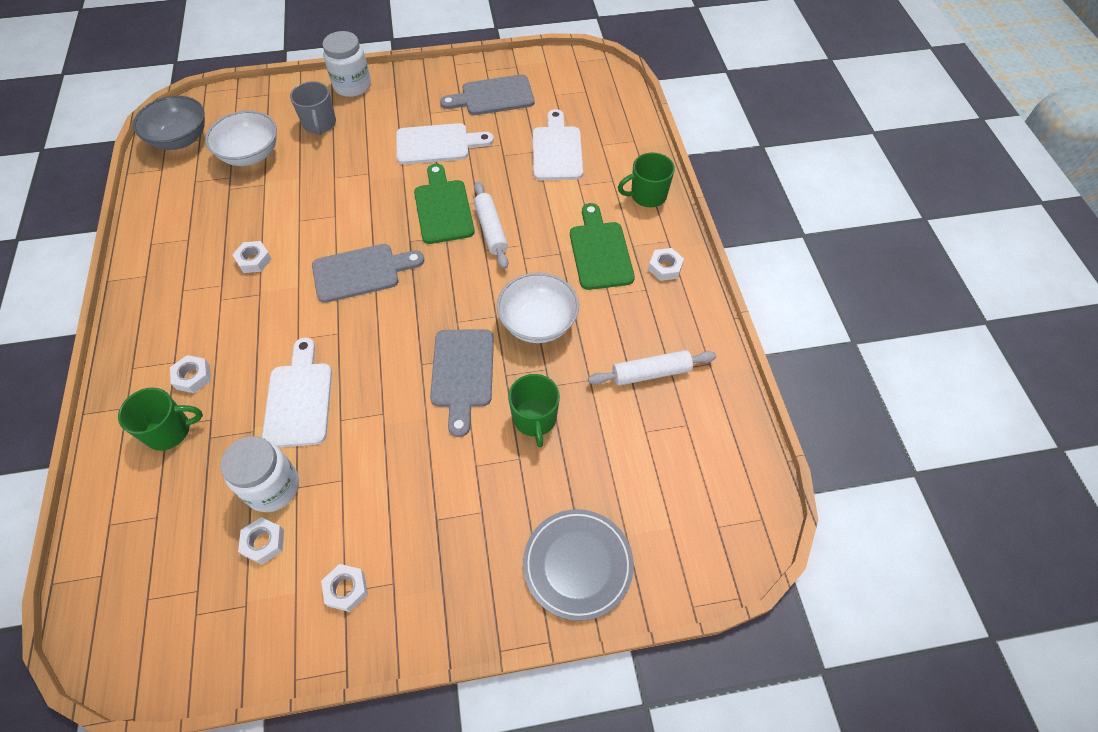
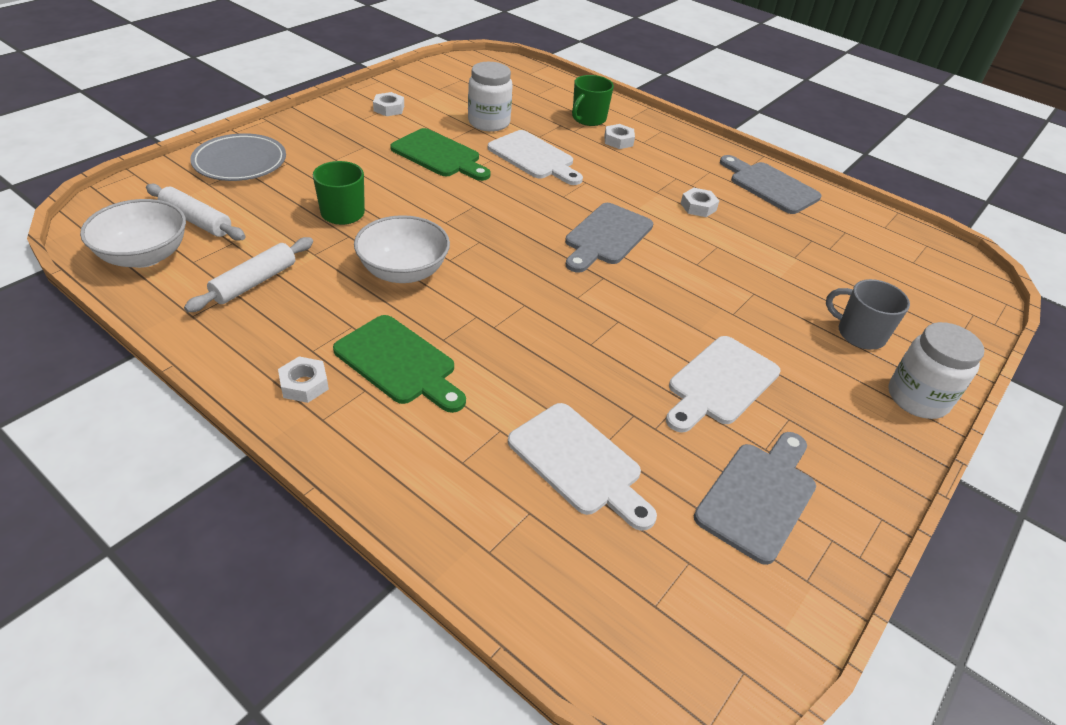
camera: 135 degrees right, 15 degrees down
(180, 139) = (925, 254): grey bowl -> none
(251, 155) = (852, 273): white bowl -> white bowl (144, 256)
(264, 542) = (461, 106): white nut -> none
(443, 208) = (615, 320): green cutting board -> green cutting board (439, 155)
(462, 374) = (432, 214): grey cutting board -> grey cutting board (770, 186)
(491, 230) = (541, 325): white rolling pin -> white rolling pin (196, 221)
(647, 195) = (395, 467): green mug -> none

